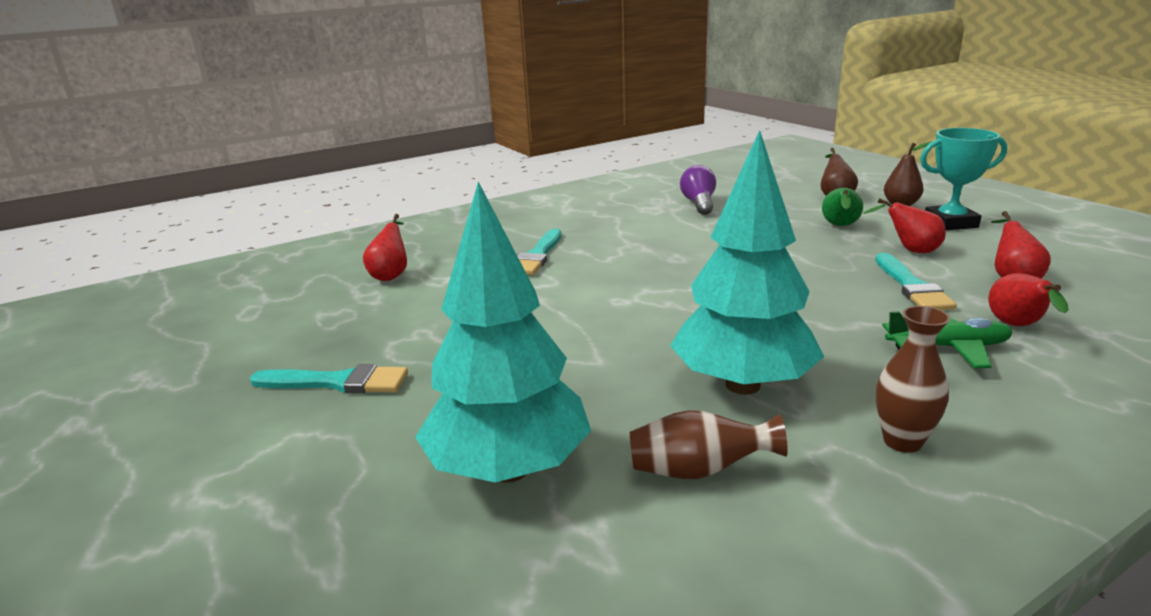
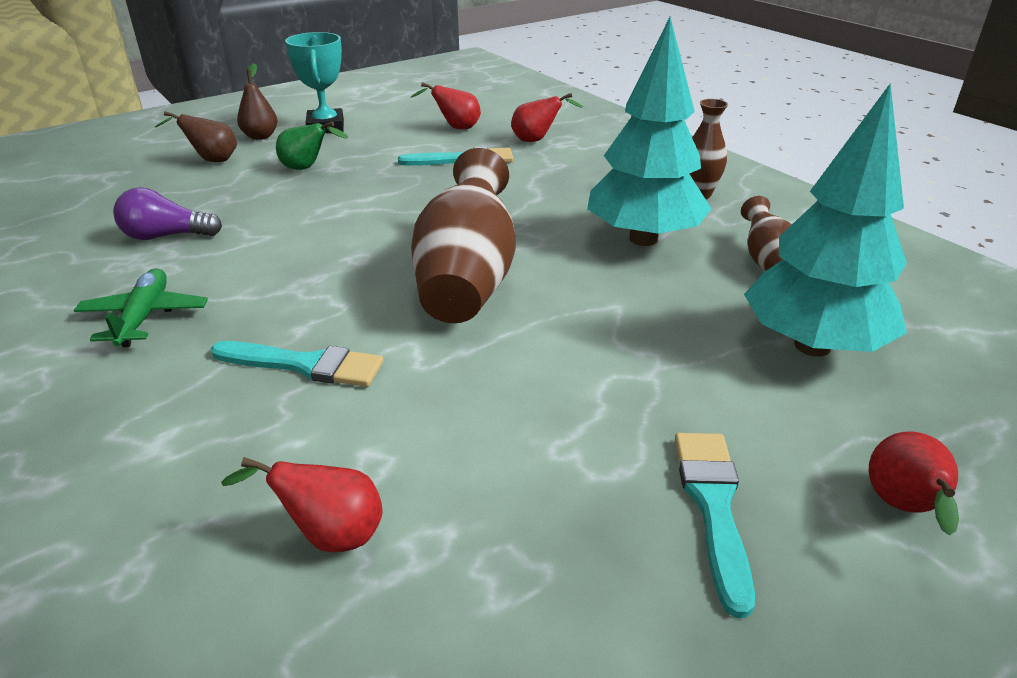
camera: 95 degrees left, 10 degrees up
(645, 297) = (467, 279): none -> brown vase
(910, 250) = (385, 150): red pear -> red pear (903, 509)
(948, 347) = (570, 164): green plane -> green plane (144, 317)

